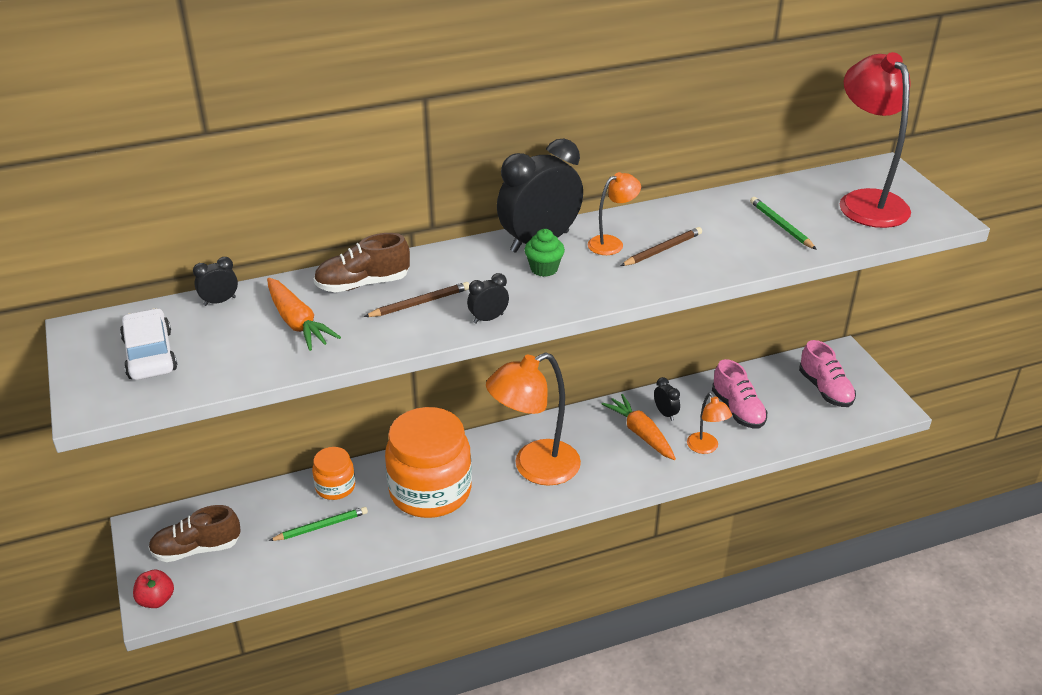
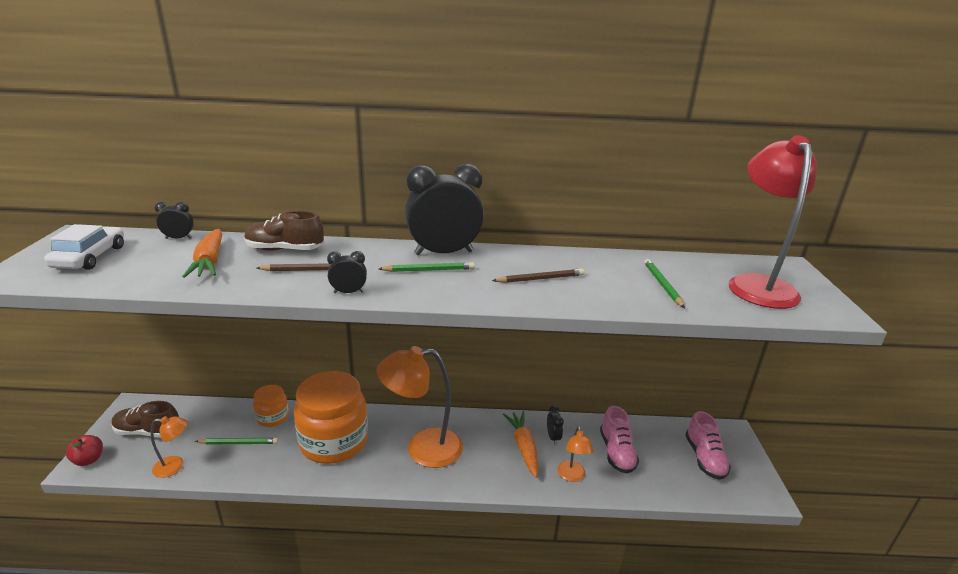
camera: 20 degrees right, 10 degrees down
(544, 269) = (429, 270): green cupcake -> green pencil
(612, 243) = (501, 266): orange lamp -> orange lamp (175, 466)

